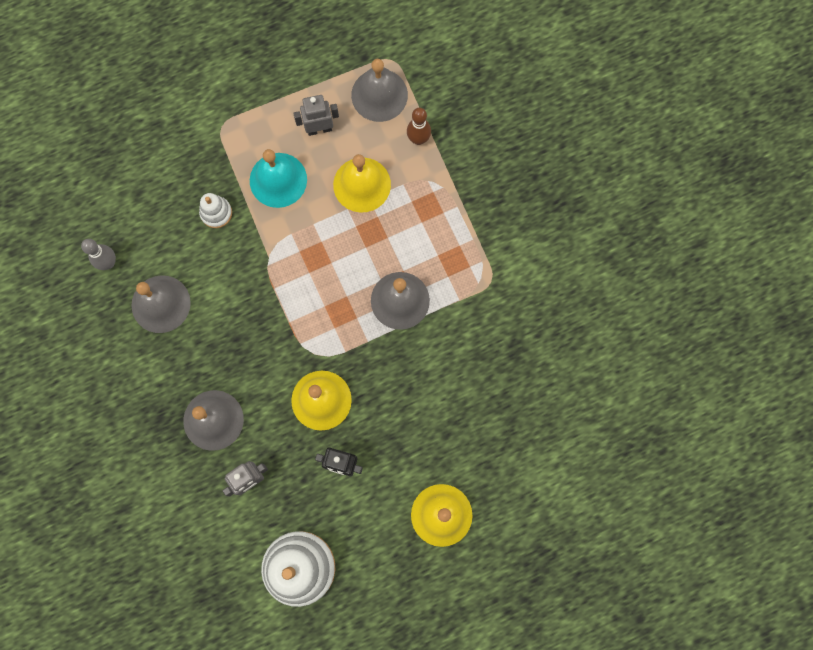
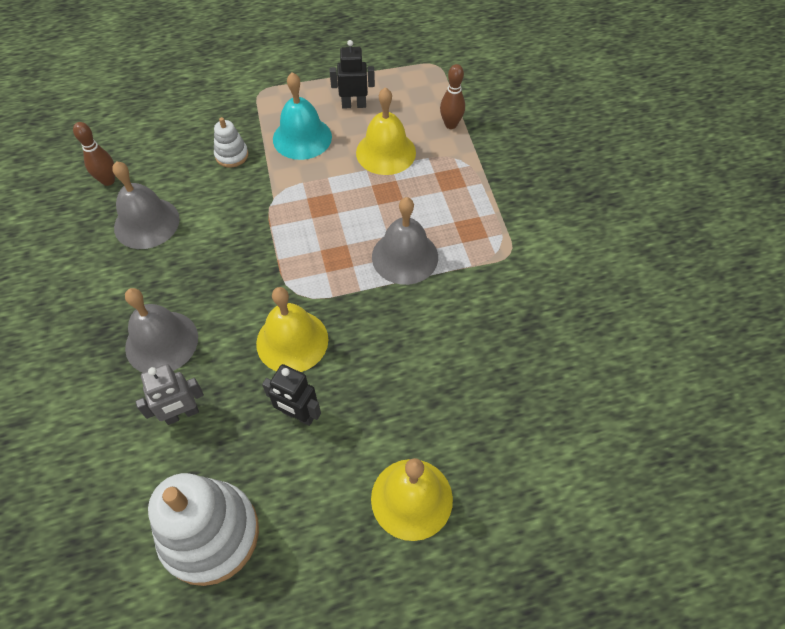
camera: 10 degrees right, 20 degrees down
(108, 263) = (108, 181): grey bowling pin -> brown bowling pin
(319, 129) = (354, 105): grey robot -> black robot
(379, 95) = (418, 87): grey bell -> none

